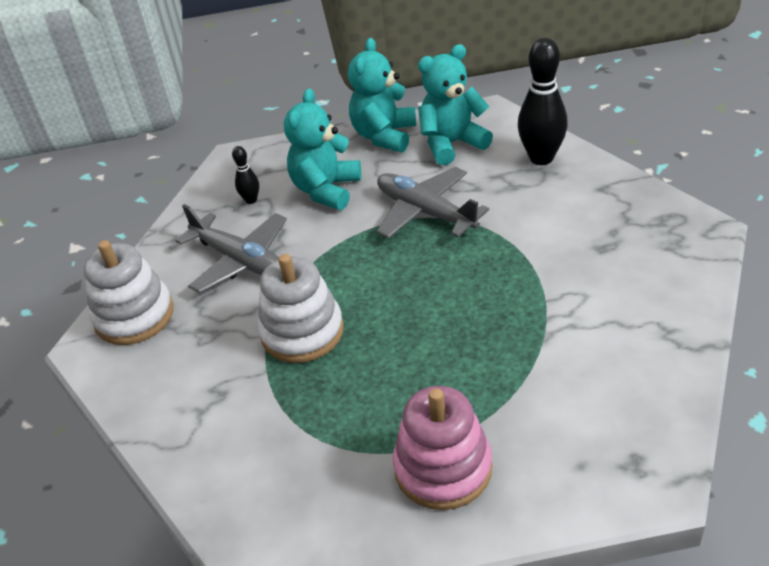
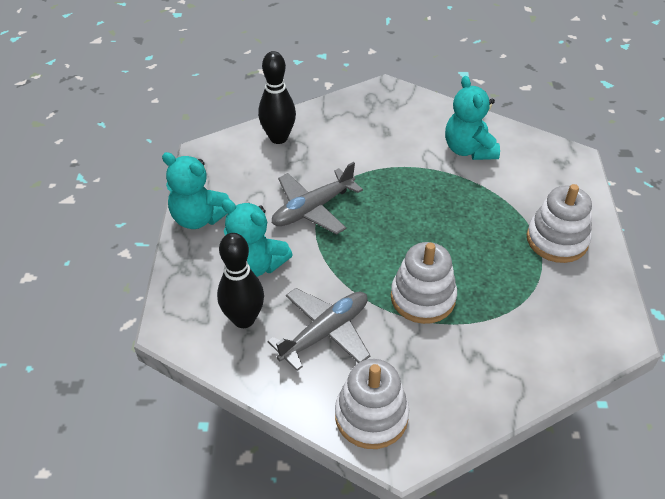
camera: 85 degrees left, 5 degrees up
(251, 200) = (244, 319): black bowling pin -> black bowling pin, size x2.03
(443, 468) = (557, 240): pink stacking toy -> white stacking toy
(452, 143) = (234, 180): turquoise teddy bear -> turquoise teddy bear (468, 149)

